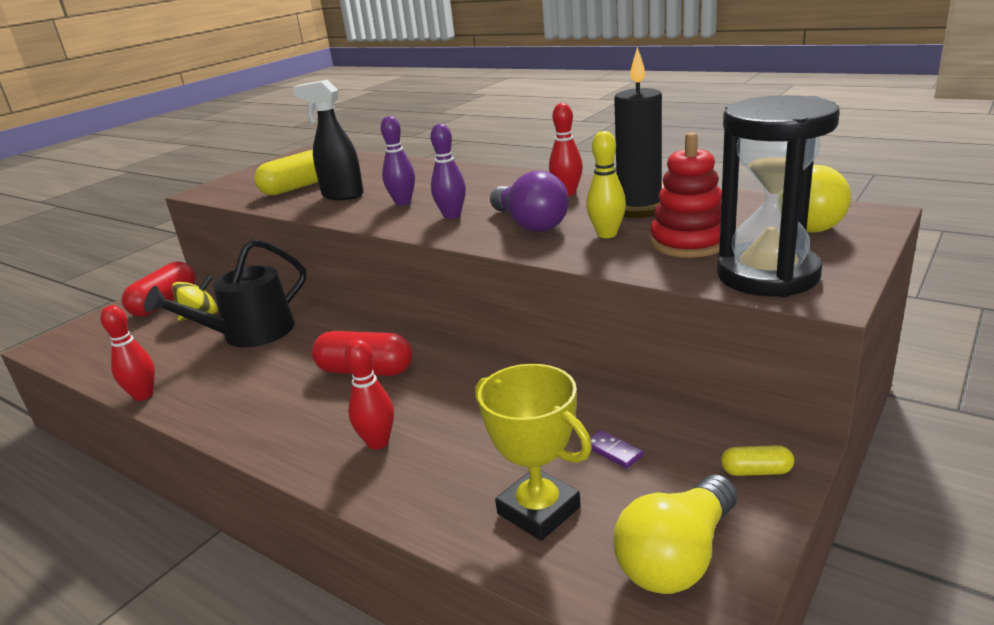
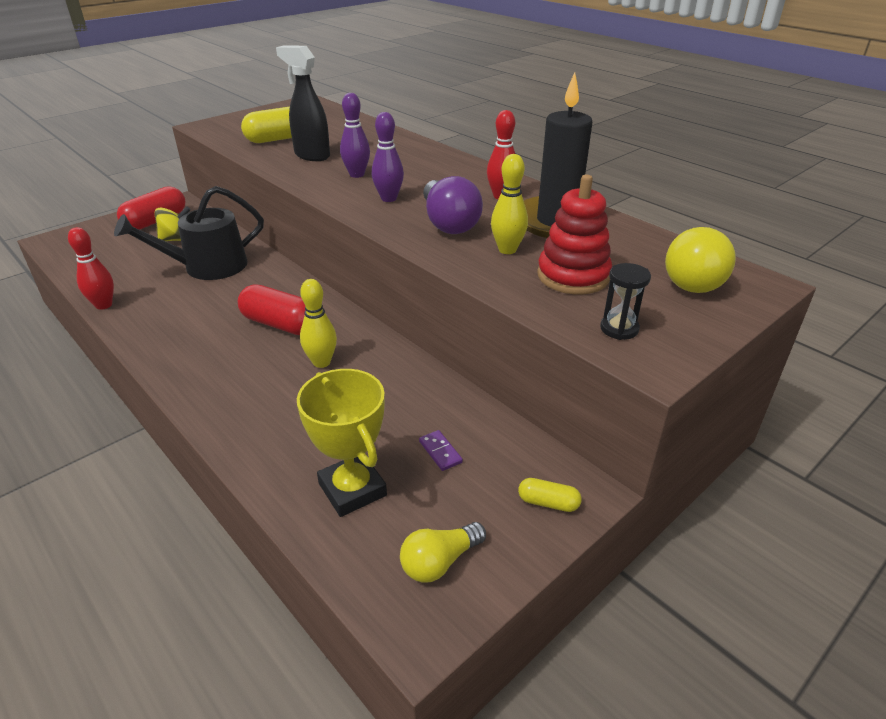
camera: 10 degrees right, 10 degrees up
(378, 442) = (259, 394): red bowling pin -> none
(432, 396) = (321, 362): none -> yellow bowling pin
(677, 557) = (439, 562): yellow light bulb -> yellow light bulb, size x0.64
(767, 275) = (619, 329): black hourglass -> black hourglass, size x0.41

